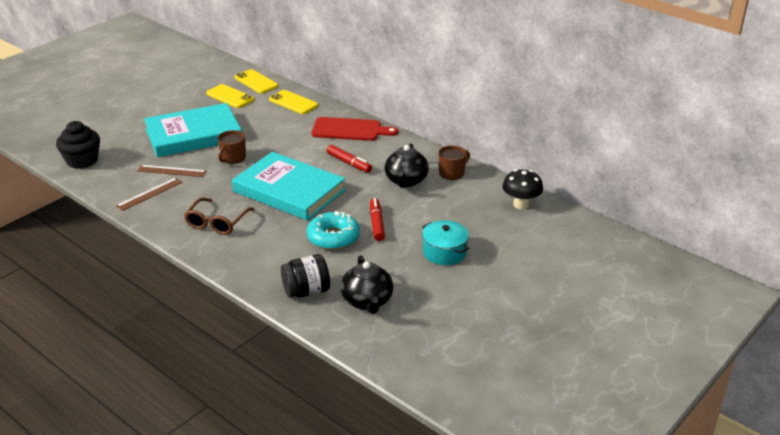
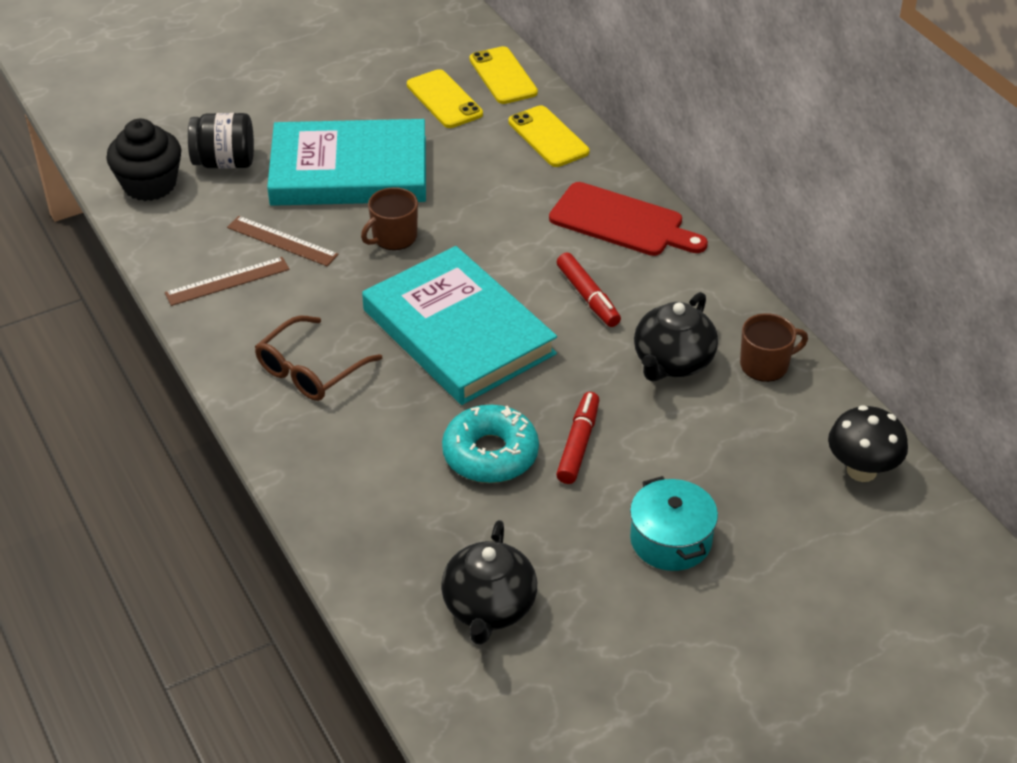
camera: 20 degrees right, 10 degrees up
(306, 291) = (396, 556): black jar -> black jar (224, 162)

